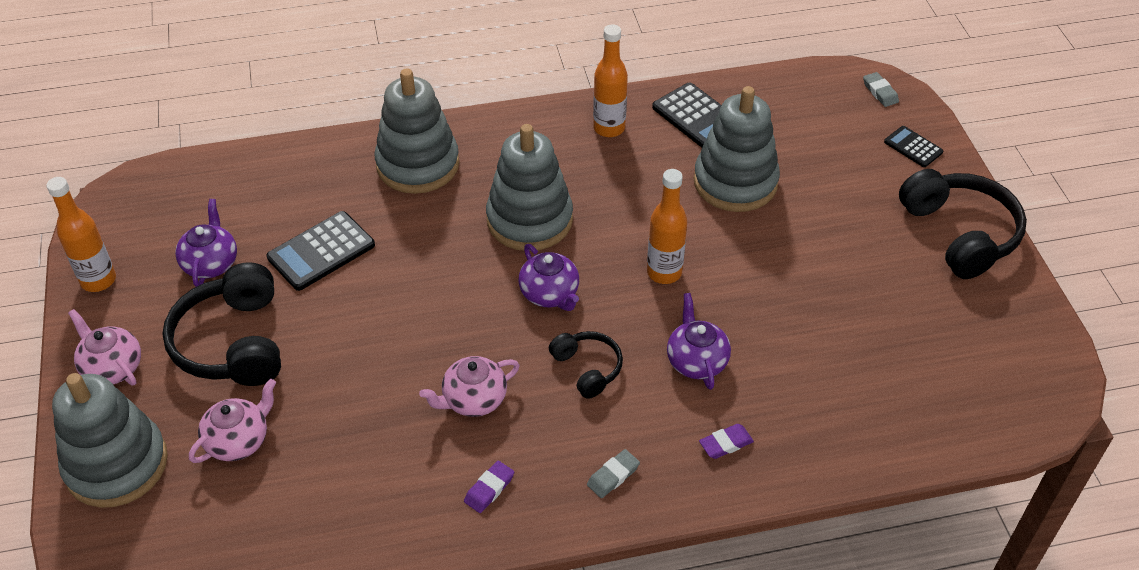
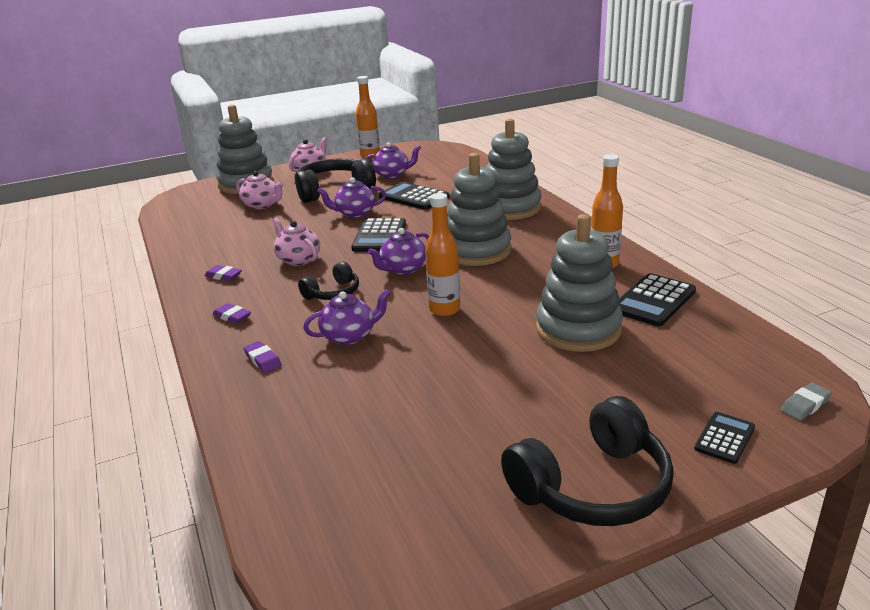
camera: 80 degrees right, 20 degrees down
(344, 324) = (355, 213): none -> purple teapot
(440, 305) = (379, 236): none -> black calculator
(613, 476) = (232, 316): grey eraser -> purple eraser

